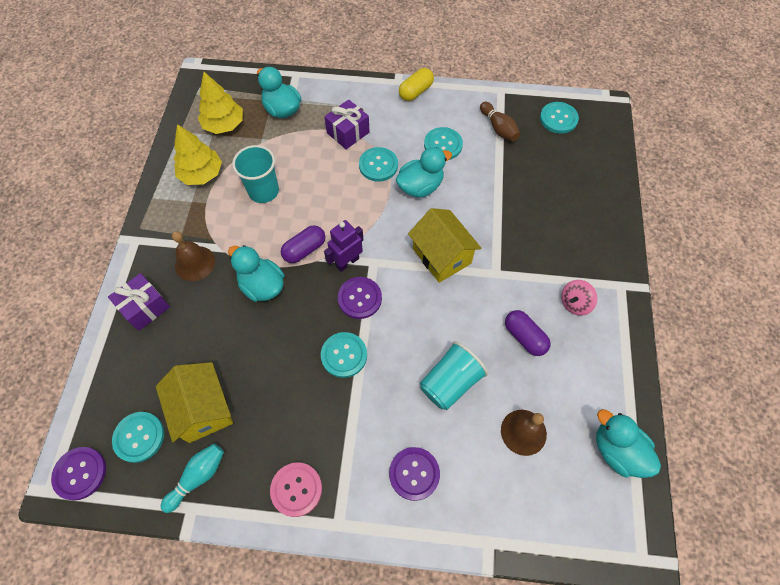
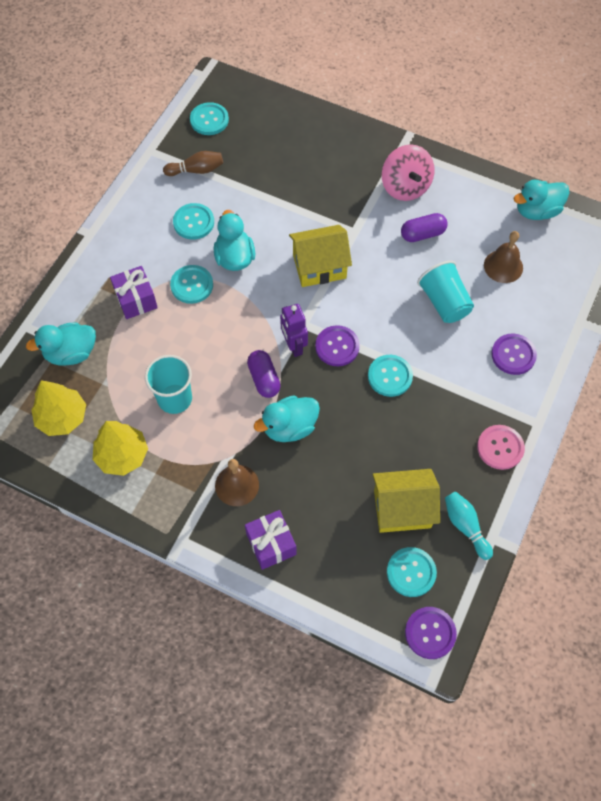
camera: 70 degrees left, 0 degrees up
(416, 91) = (113, 222): yellow capsule -> none
(575, 303) = (405, 187): pink spinning top -> pink spinning top, size x1.68

